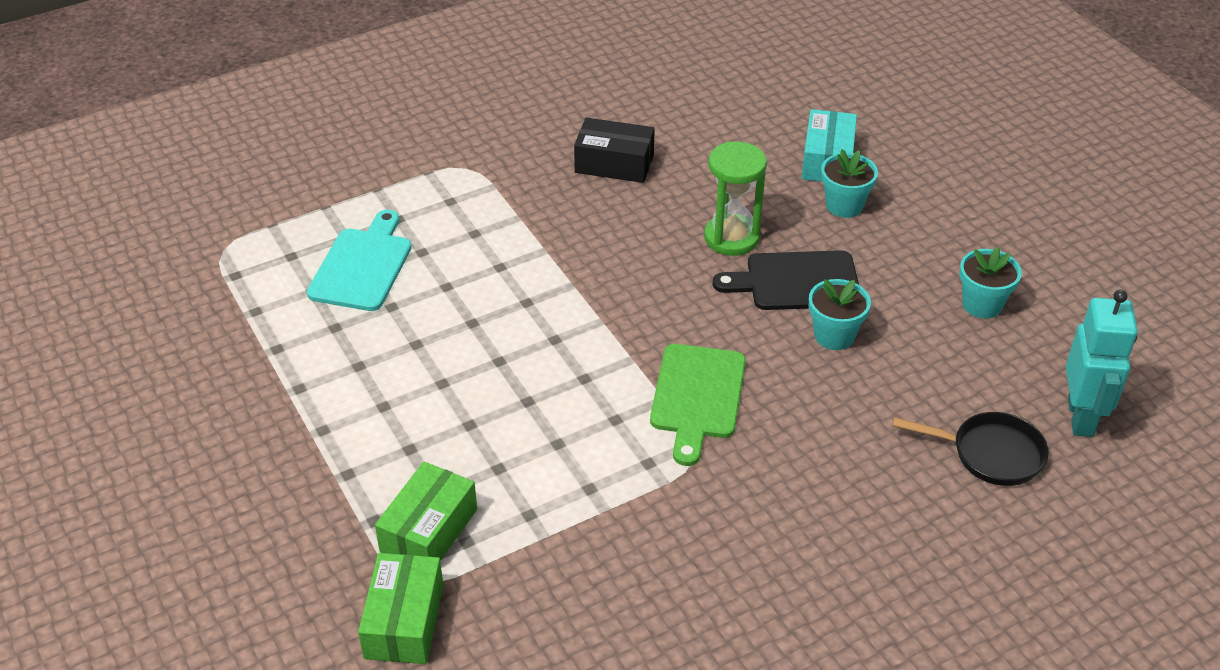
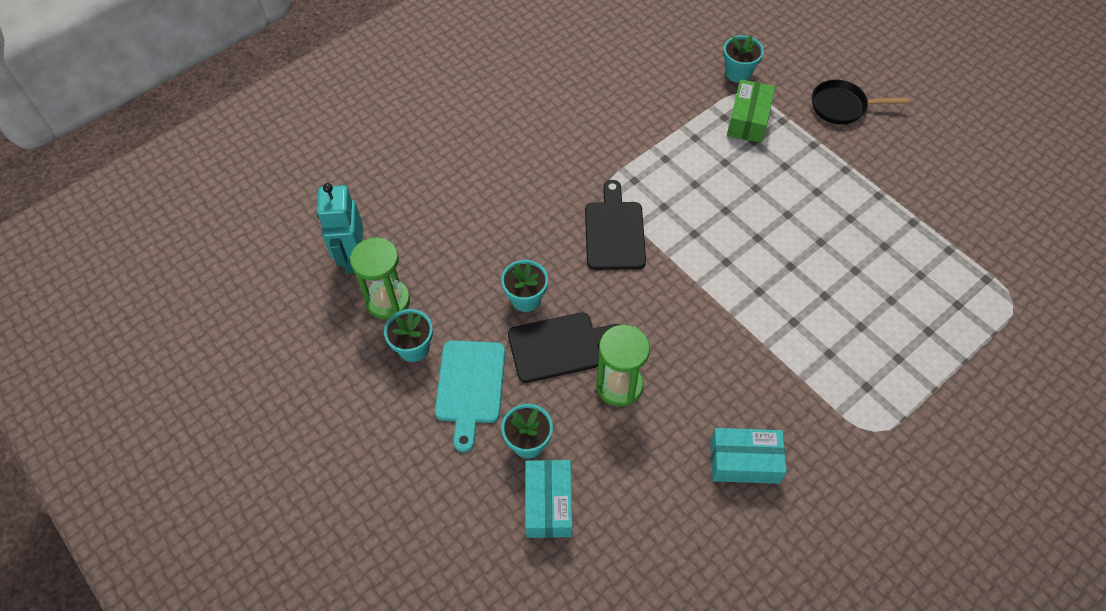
camera: 170 degrees right, 15 degrees up
(362, 266) = (898, 304): turquoise cutting board -> turquoise cutting board (470, 387)
(404, 621) = (738, 73): green box -> turquoise flower pot
(614, 163) = (744, 461): black box -> turquoise box
(697, 397) = (614, 231): green cutting board -> black cutting board
(990, 454) = (417, 221): black pan -> black pan (842, 106)
(1022, 359) = (388, 300): none -> green hourglass

